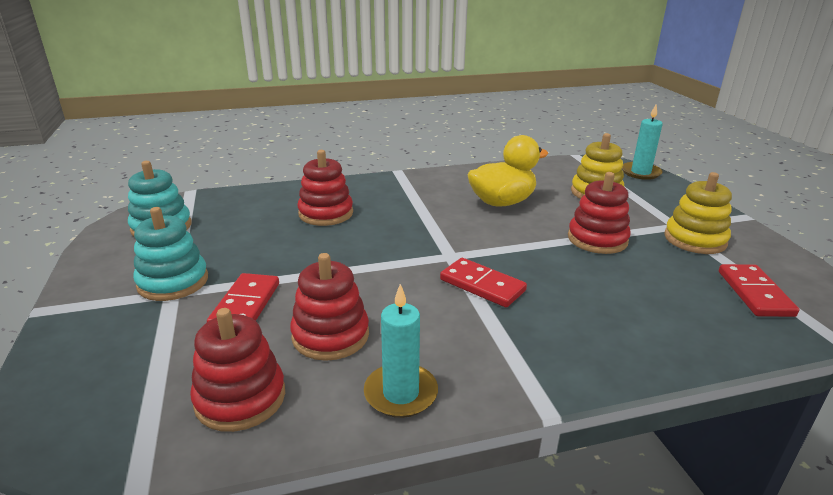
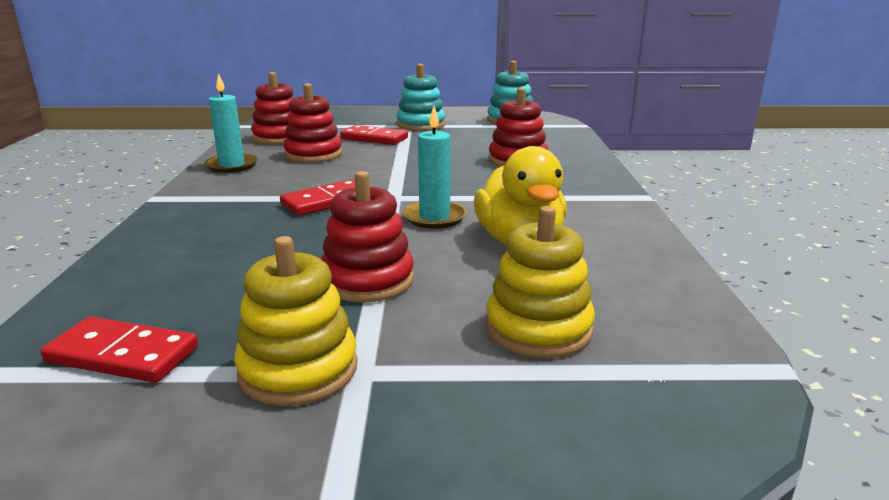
camera: 105 degrees right, 5 degrees down
(640, 172) = (663, 438): turquoise candle -> turquoise candle (434, 218)

